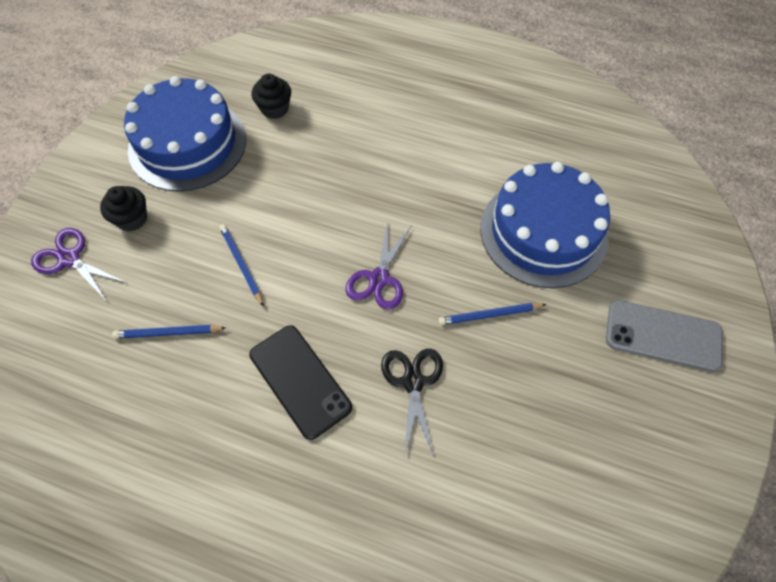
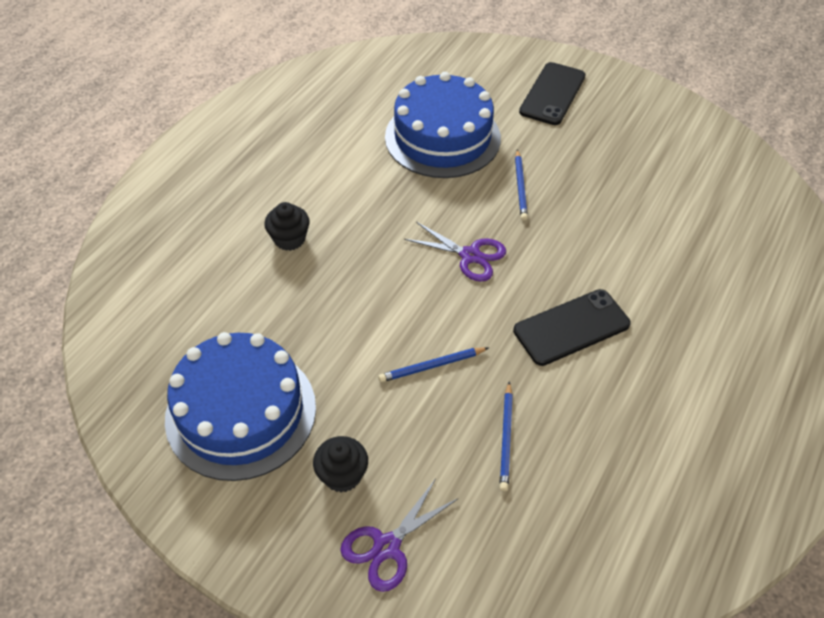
camera: 80 degrees left, 10 degrees down
(275, 109) = (216, 319): black cupcake -> black cupcake (289, 239)
(413, 382) = (579, 247): black scissors -> none
(663, 335) = (552, 94): grey phone -> black phone

